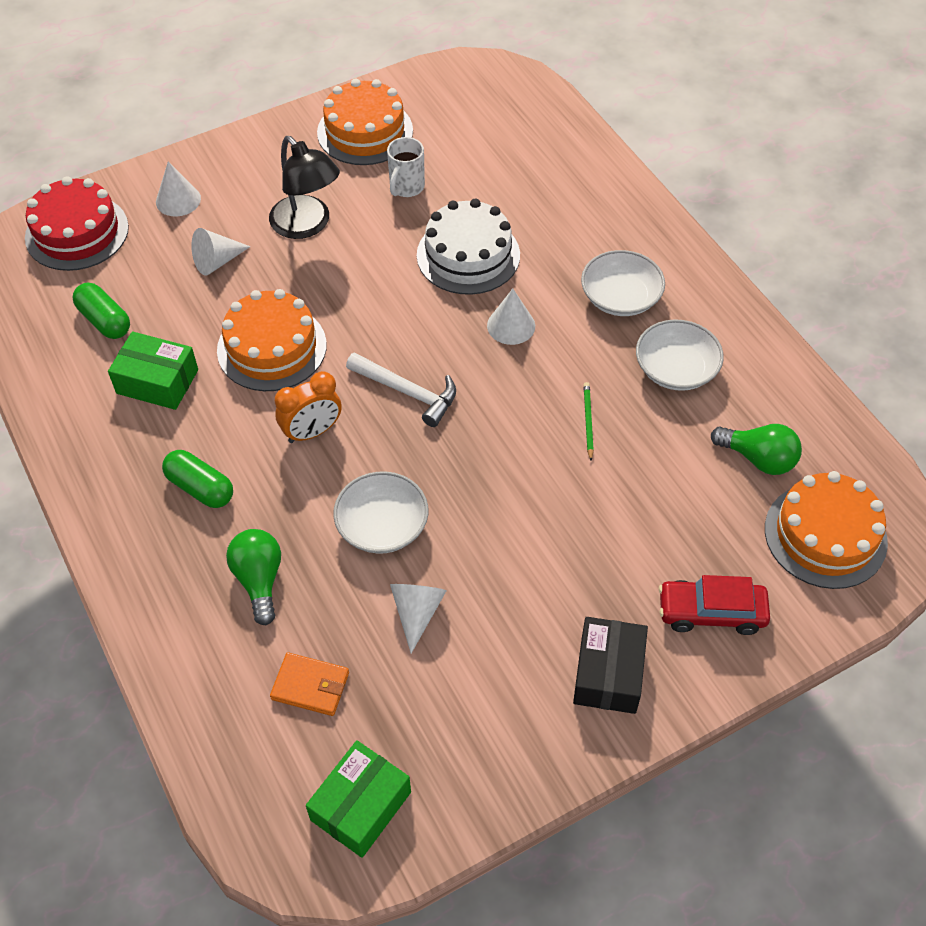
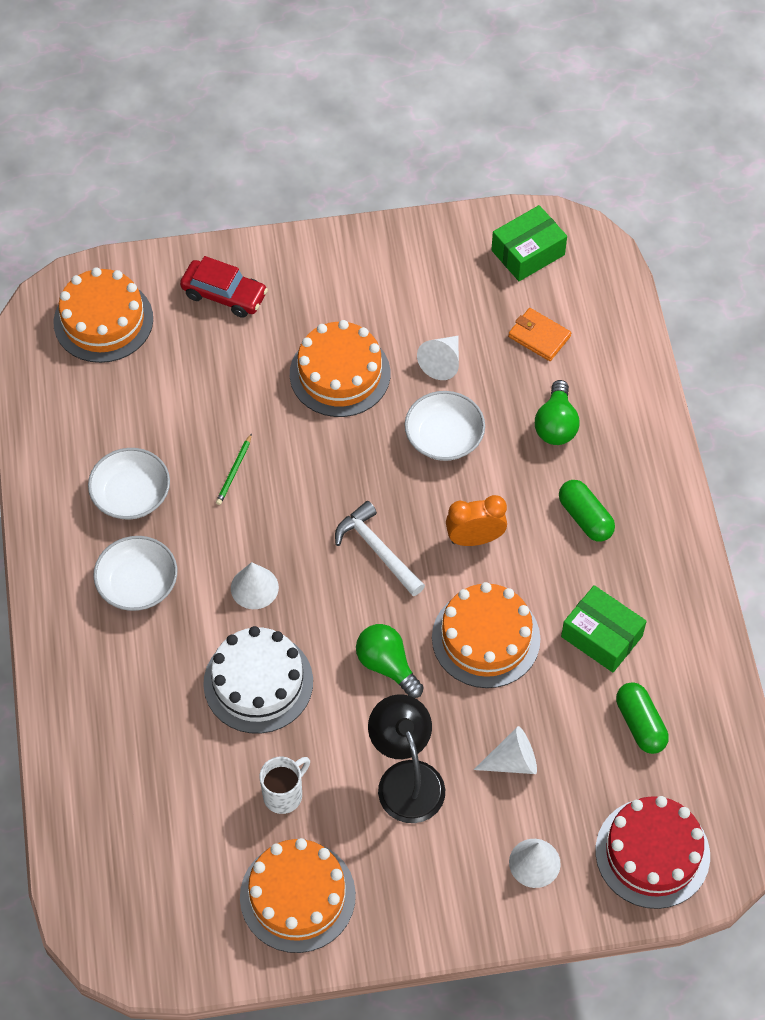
camera: 160 degrees left, 5 degrees up
(529, 560) = (340, 374): none -> orange cake
(608, 674) = (321, 279): black box -> none
(758, 458) = (114, 394): green light bulb -> green light bulb (387, 665)

